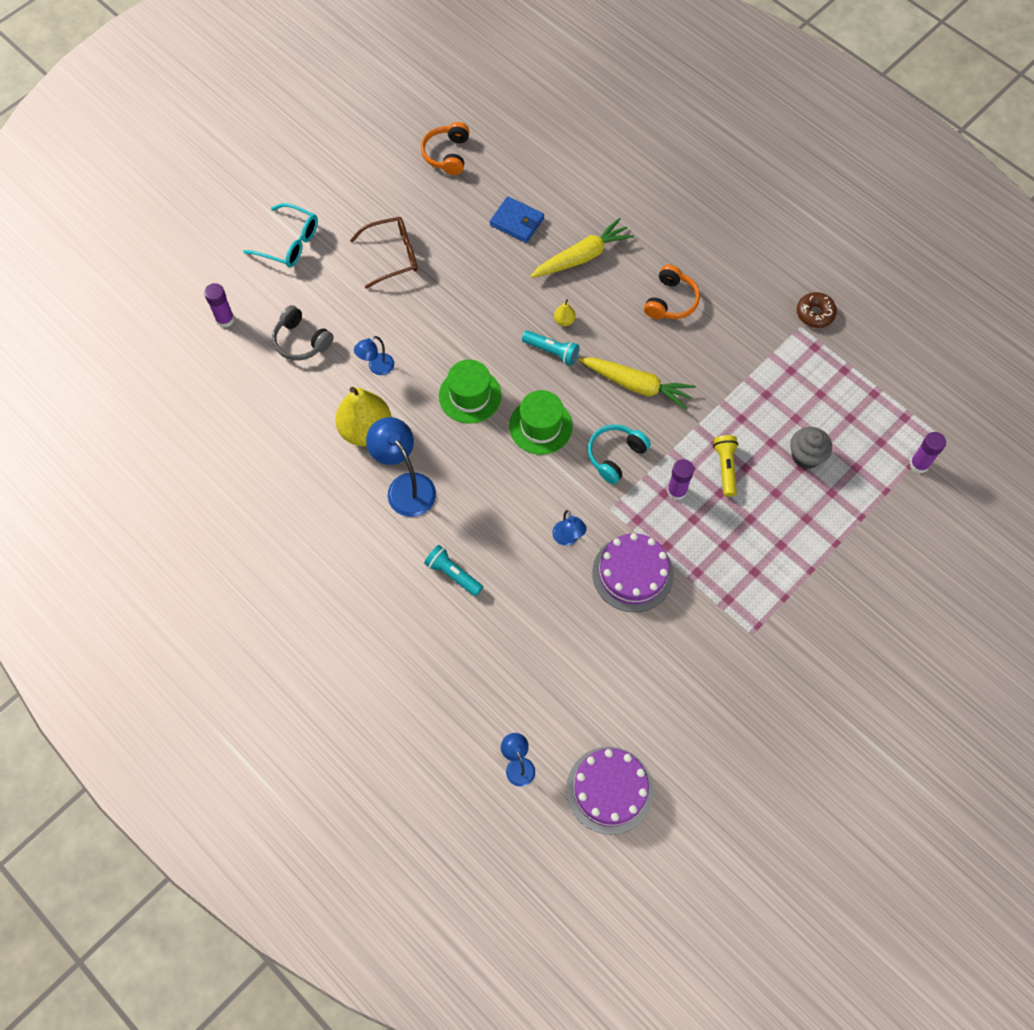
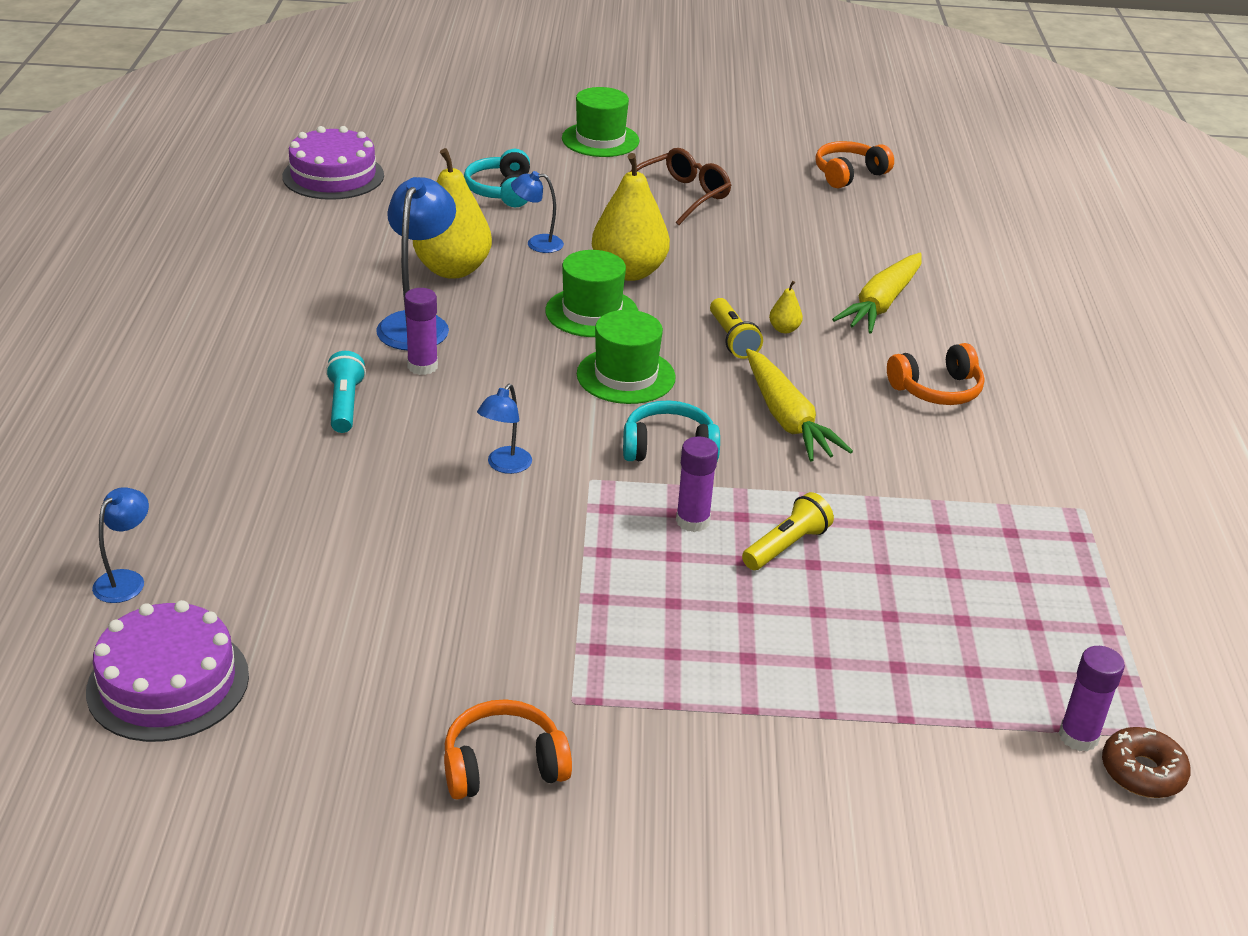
camera: 45 degrees right, 30 degrees down
(225, 319) = (462, 144): purple glue stick -> purple glue stick (422, 366)
(289, 243) = (600, 140): turquoise glasses -> green hat
(301, 341) = (501, 191): grey headphones -> turquoise headphones
(392, 256) = (681, 196): brown glasses -> brown glasses turned 75 degrees counterclockwise
(447, 346) = (628, 272): none -> yellow pear
(517, 222) = (848, 246): blue wallet -> none
(552, 351) = (732, 339): turquoise flashlight -> yellow flashlight
(582, 257) = (881, 304): yellow carrot -> yellow carrot turned 105 degrees clockwise
(632, 573) = (524, 542): purple cake -> purple cake (333, 176)
(767, 689) = (503, 765): none -> orange headphones
(806, 456) = (913, 611): grey cupcake -> none
(815, 313) = (1123, 512): brown donut -> brown donut (1142, 772)

